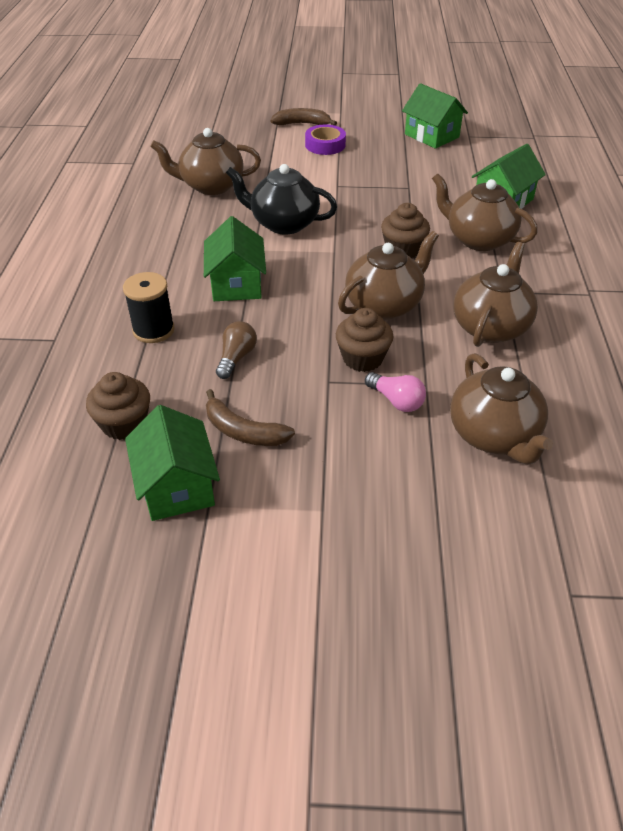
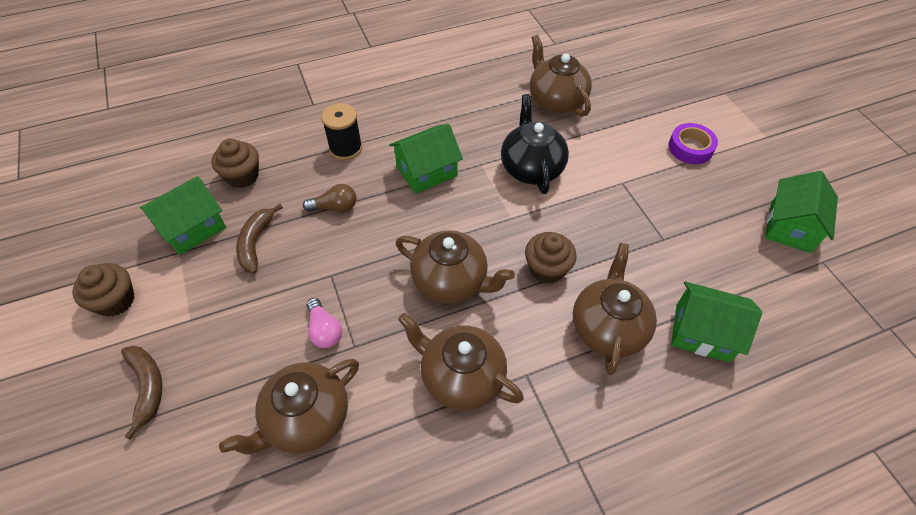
camera: 65 degrees right, 10 degrees up
(302, 124) = (716, 117): brown banana -> brown banana (147, 387)
(362, 358) = (369, 289): brown cupcake -> brown cupcake (115, 300)
(396, 401) = (324, 330): pink light bulb -> pink light bulb turned 45 degrees counterclockwise
(490, 327) = (461, 377): brown teapot -> brown teapot turned 150 degrees counterclockwise

